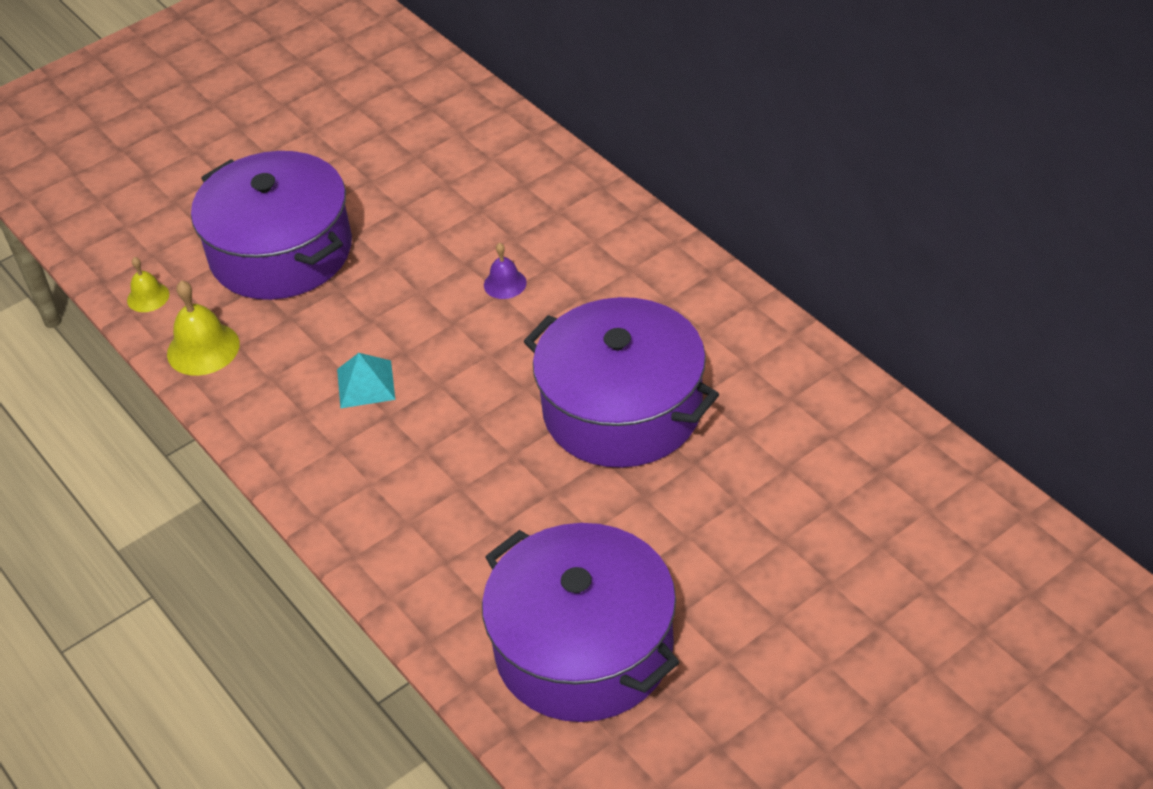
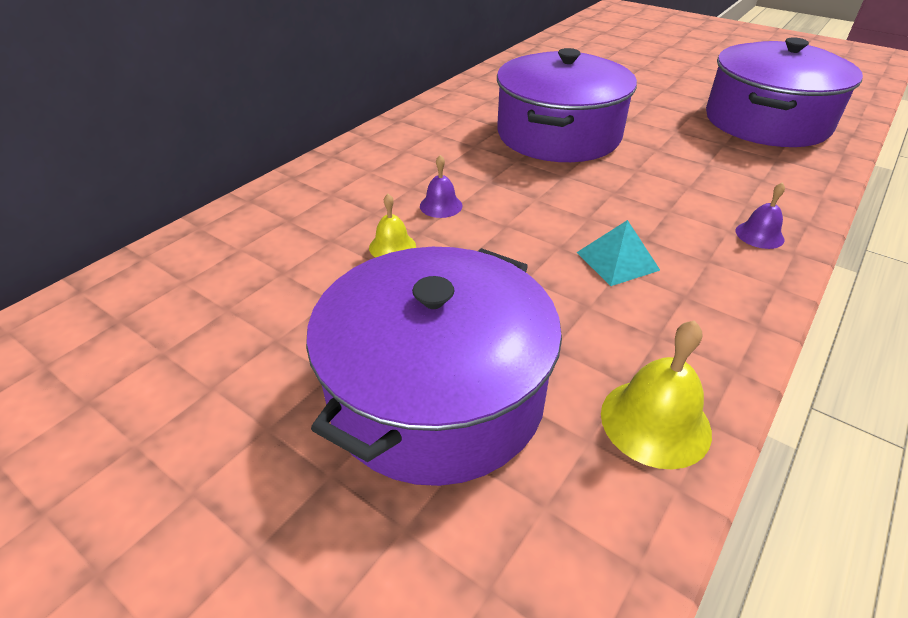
camera: 110 degrees left, 5 degrees down
(148, 297) = (594, 548): yellow bell -> yellow bell (392, 246)
(353, 504) = (759, 235): none -> purple bell

